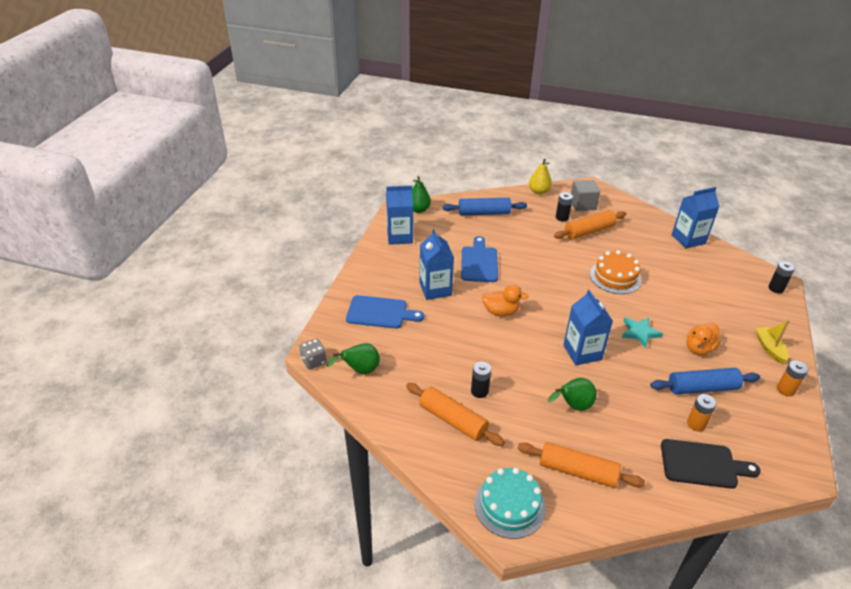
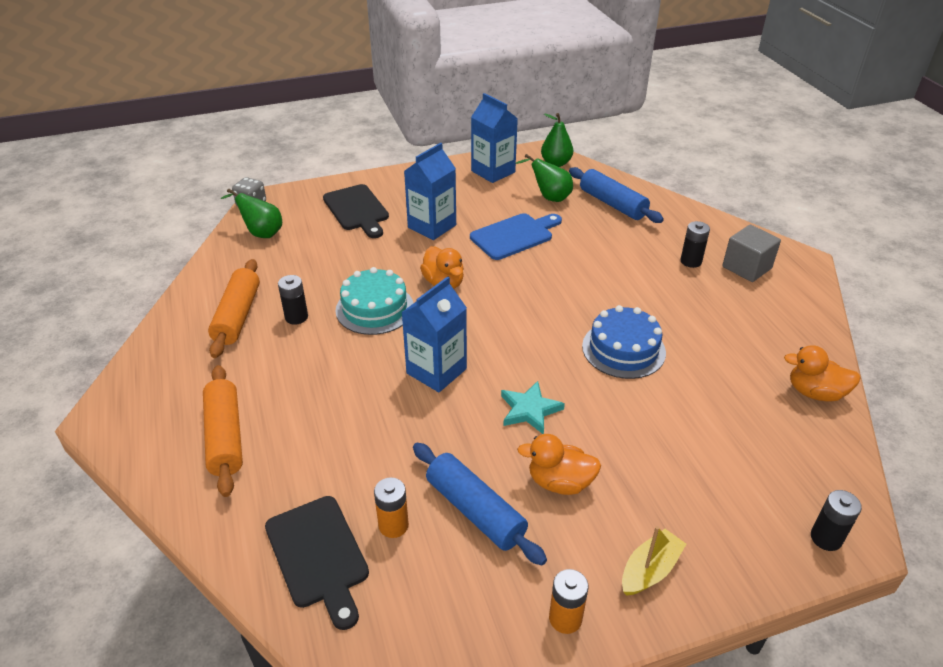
camera: 55 degrees right, 0 degrees up
(380, 313) = (357, 210): blue cutting board -> black cutting board
(509, 505) = (140, 401): turquoise cake -> turquoise cake (375, 308)
(539, 191) = (719, 224): yellow pear -> none
(573, 406) = (332, 396): green pear -> green pear (549, 197)
(589, 231) = (693, 293): orange rolling pin -> none
(615, 277) = (623, 349): orange cake -> blue cake
(688, 239) = (815, 393): blue carton -> orange duck

